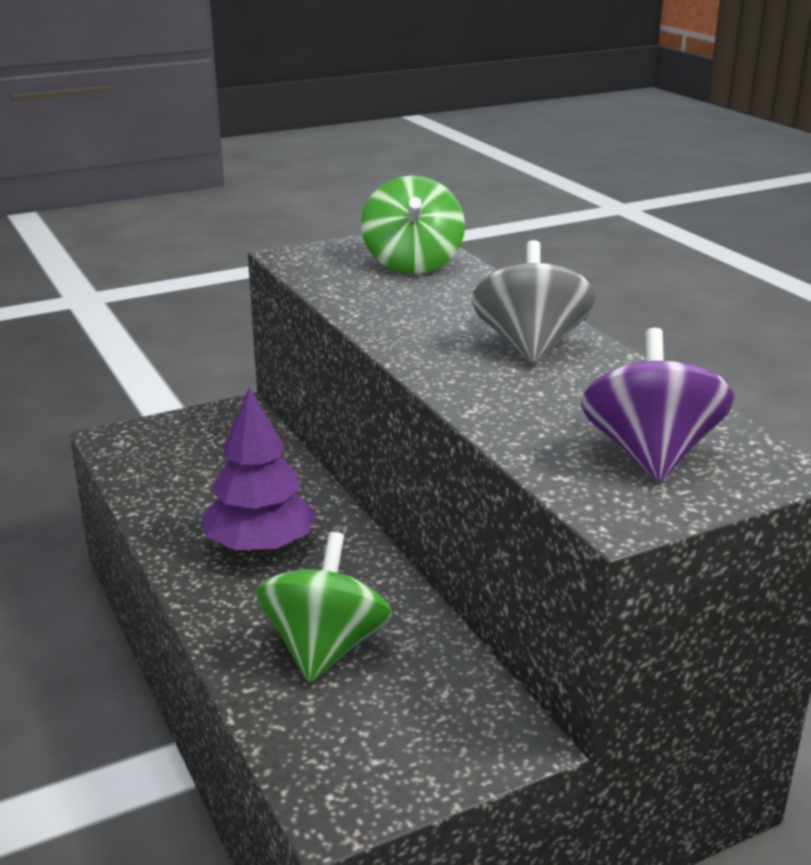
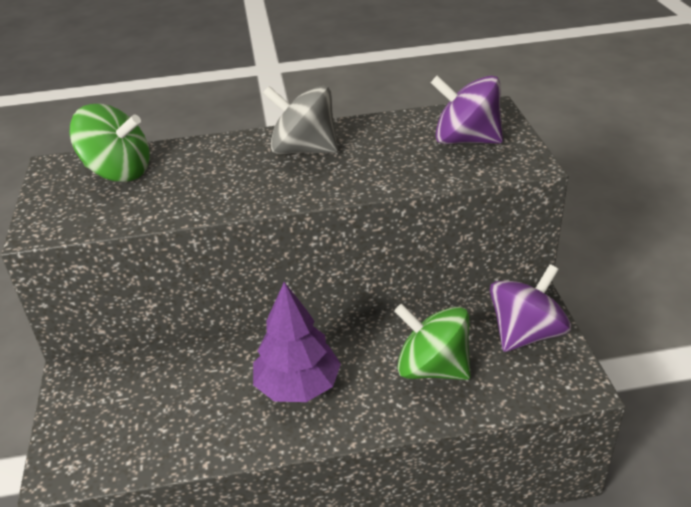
camera: 70 degrees left, 10 degrees up
(435, 735) = (526, 334): none -> purple spinning top

